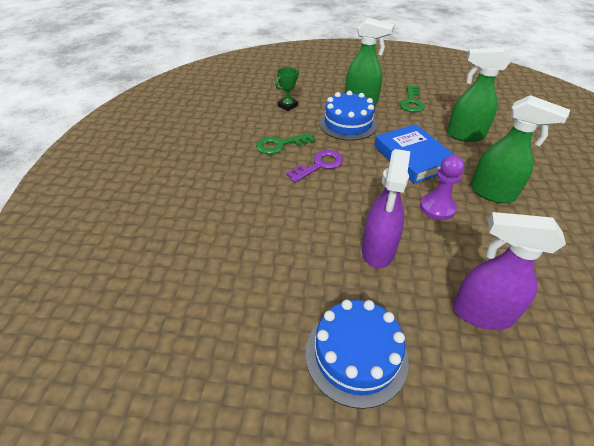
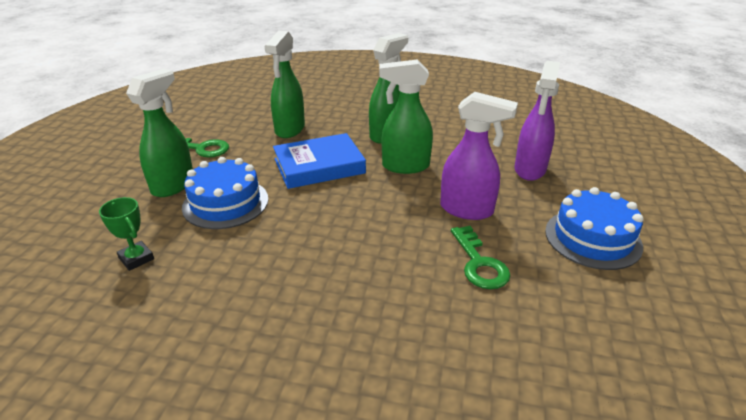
camera: 85 degrees left, 10 degrees down
(280, 145) = (250, 272): green key -> green key (479, 263)
(319, 165) = (314, 237): purple key -> none
(437, 207) = (405, 166): purple pawn -> green spray bottle

